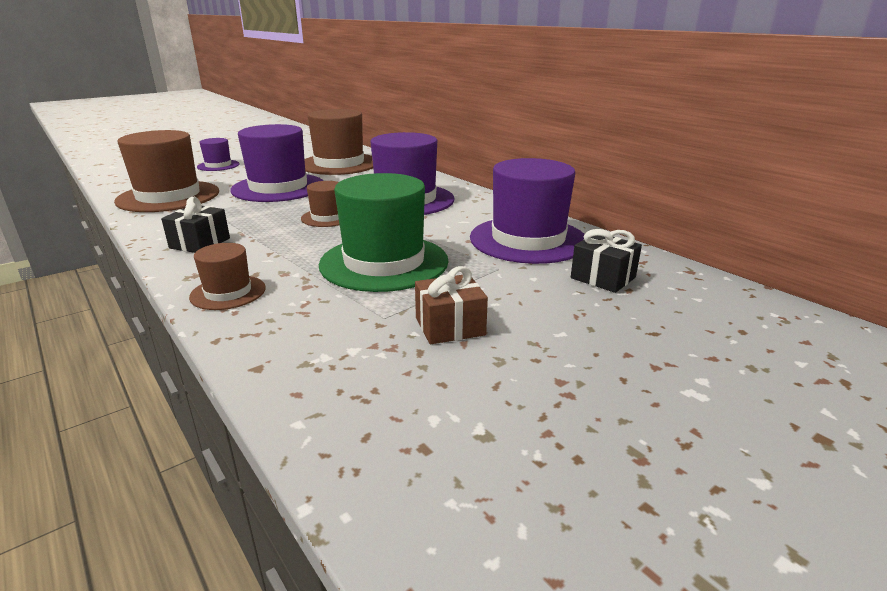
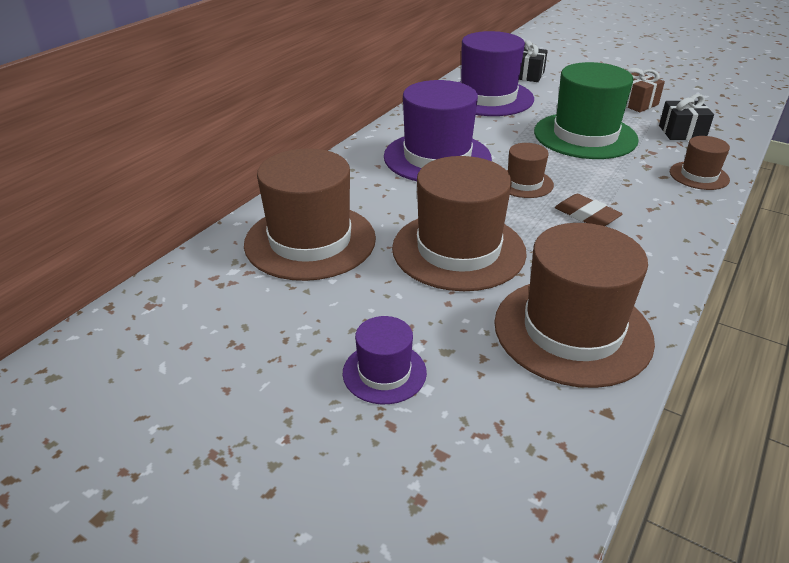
camera: 110 degrees left, 10 degrees up
(200, 243) = (654, 226): black gift -> black gift (682, 132)
(253, 225) = (586, 216): none -> brown eraser
(278, 188) = (458, 250): purple hat -> brown hat

